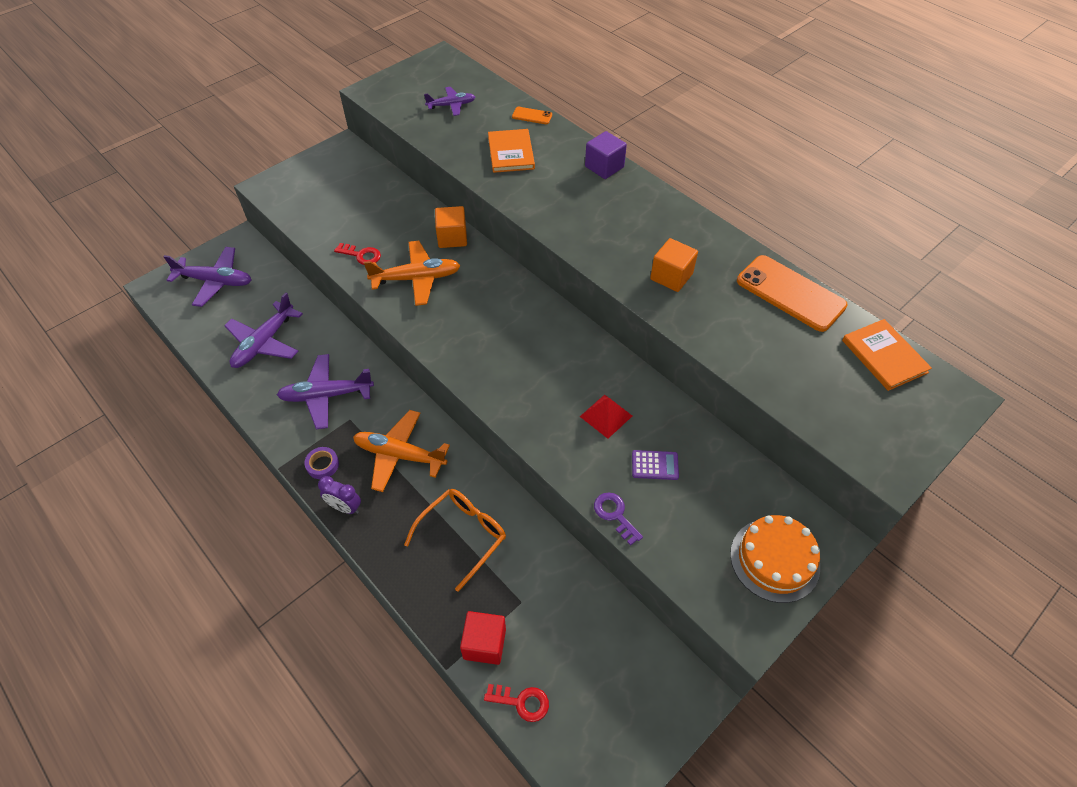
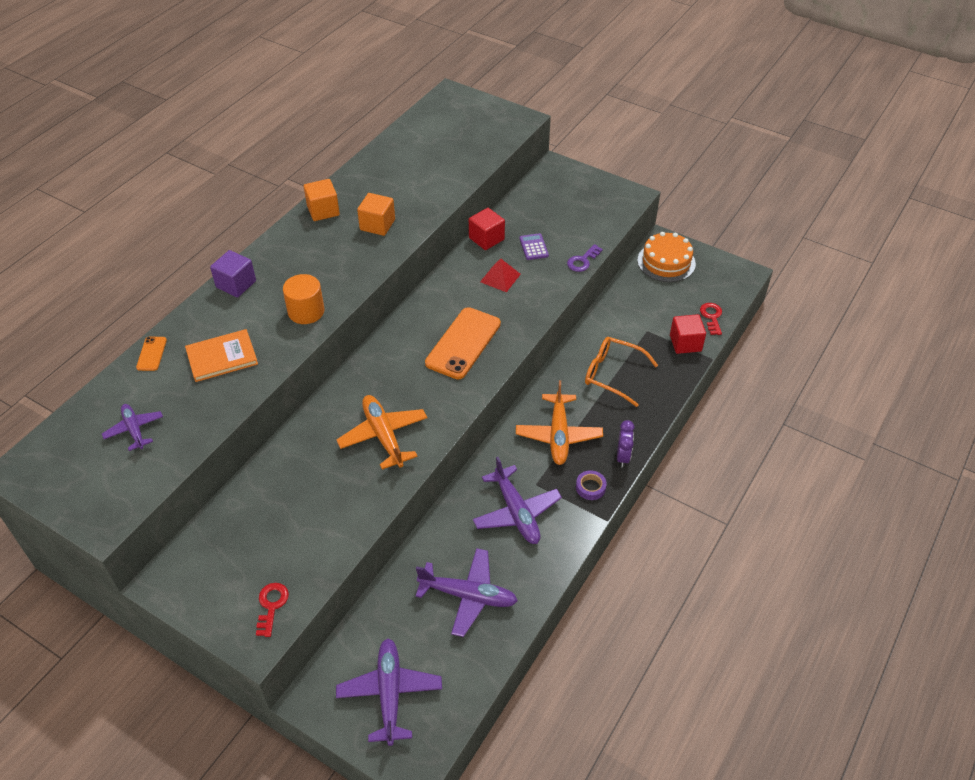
camera: 105 degrees left, 5 degrees down
(361, 255) = (360, 494): red key -> red key (271, 606)
(452, 238) = (317, 423): orange cube -> orange cube (323, 210)
(550, 208) = (306, 311): none -> orange cylinder
(681, 418) = (486, 239): none -> red cube
(774, 560) = (580, 188): orange cake -> orange cake (666, 262)
(790, 293) = (378, 163): orange phone -> orange phone (463, 343)
(884, 356) = (426, 121): orange book -> none

